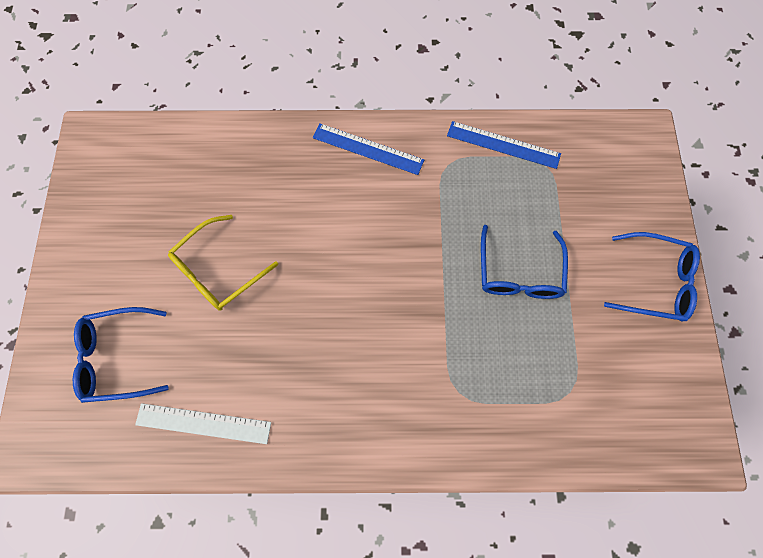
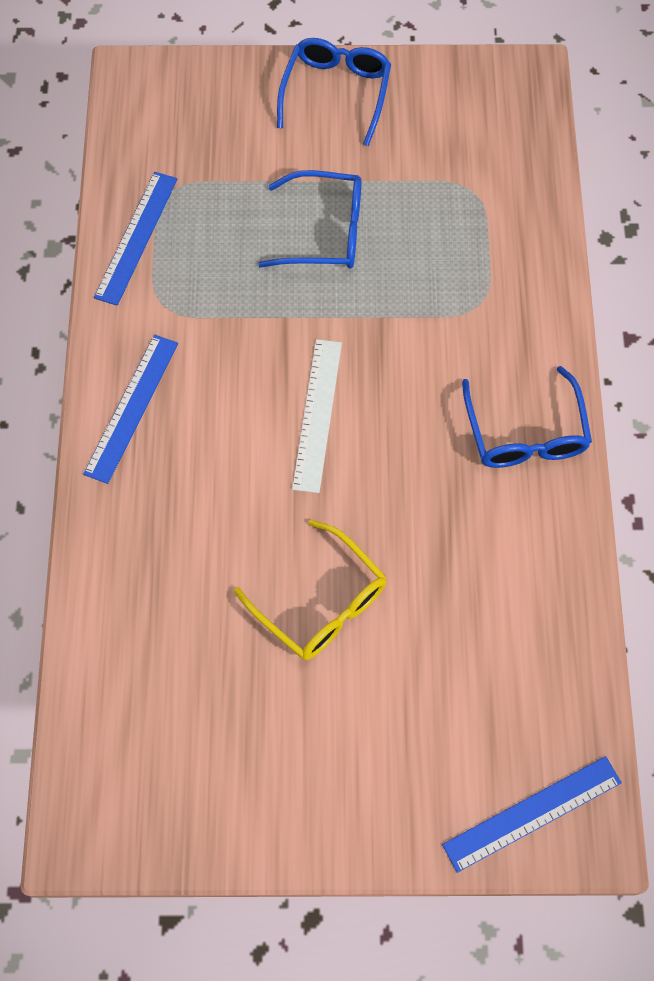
camera: 90 degrees left, 5 degrees down
(51, 411) = (532, 813): none -> blue ruler
(118, 357) = (452, 729): blue glasses -> blue glasses (525, 432)
(203, 423) = (535, 602): white ruler -> white ruler (317, 414)

